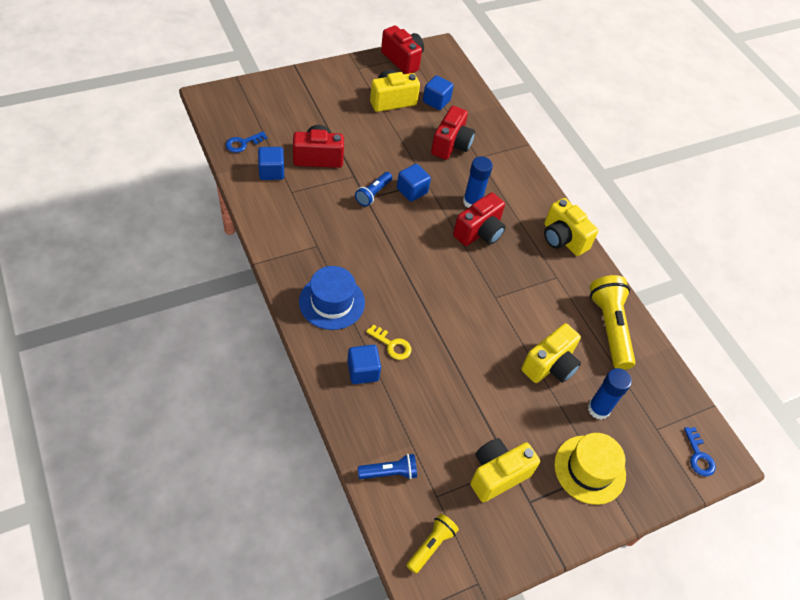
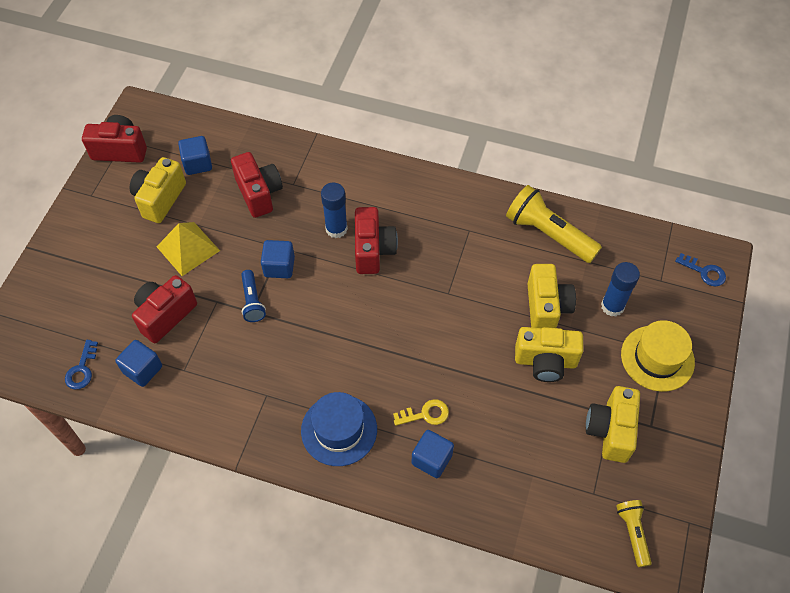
camera: 40 degrees left, 5 degrees up
(374, 137) = (188, 248): none -> yellow pyramid
(389, 472) = (544, 514): blue flashlight -> none
(562, 239) = (436, 193): yellow camera -> yellow camera (545, 361)

